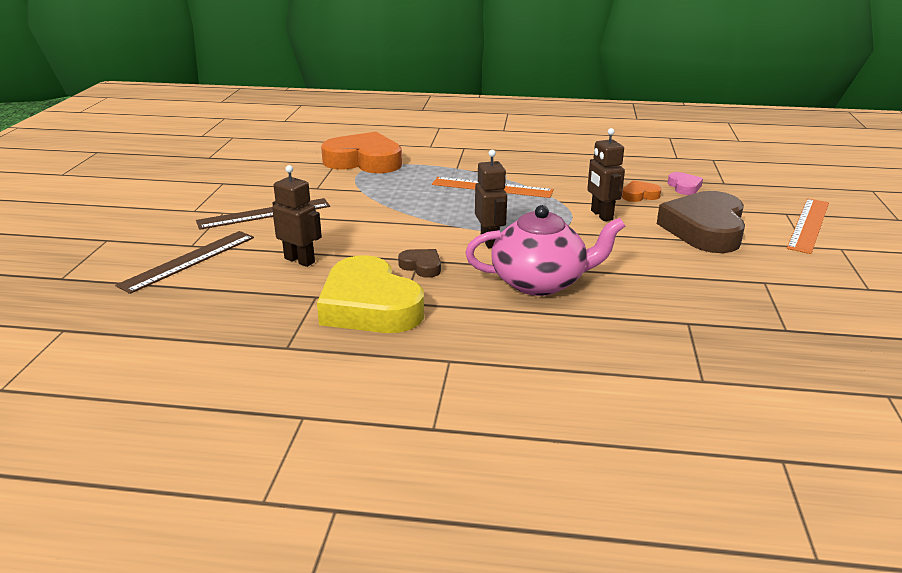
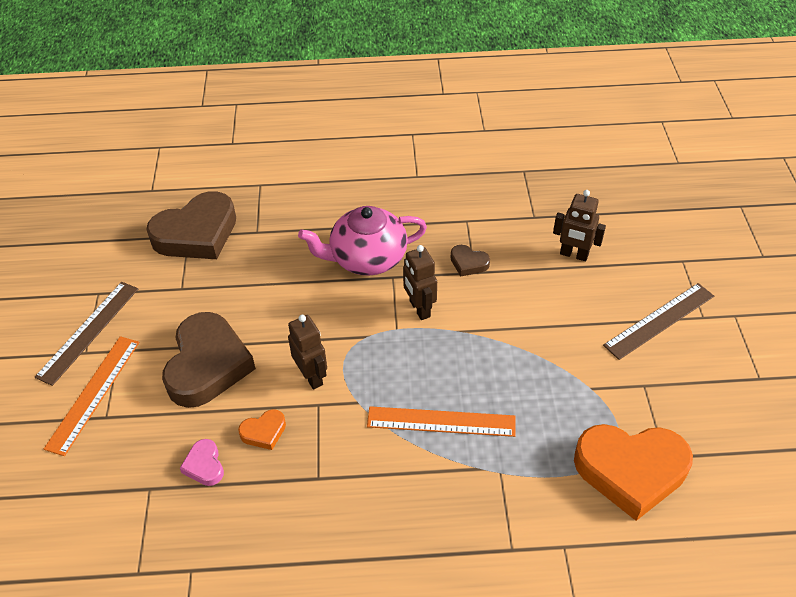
camera: 170 degrees right, 20 degrees up
(189, 261) = (664, 240): brown ruler -> brown ruler (88, 331)
(369, 306) = (489, 213): yellow heart -> none
(774, 330) = (197, 233): none -> brown heart

